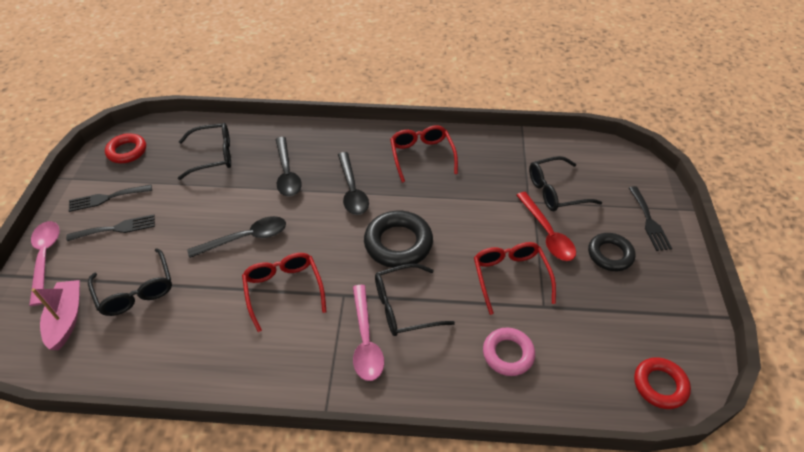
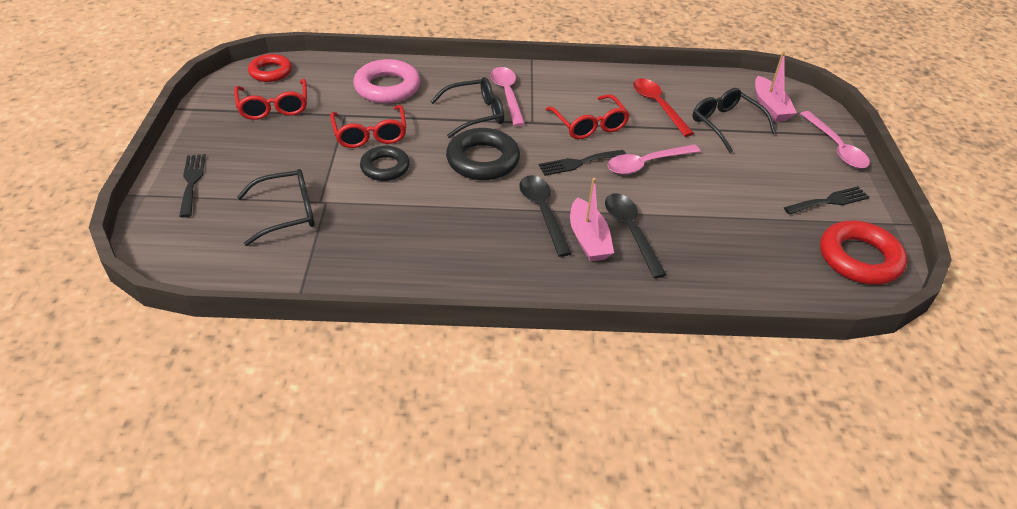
camera: 175 degrees right, 5 degrees down
(116, 228) = (789, 172): black fork -> black fork (578, 163)
(127, 151) = (859, 258): red ring -> red ring, size x1.53
(212, 156) = (740, 253): black glasses -> none
(246, 238) = (646, 164): black spoon -> pink spoon
(322, 167) = (588, 239): none -> pink boat
(422, 156) = (454, 256): red glasses -> red glasses (274, 106)
(508, 354) = (387, 87): pink ring -> pink ring, size x1.53
(547, 233) = (317, 170): red spoon -> red spoon (658, 106)
(610, 255) = (258, 152): black ring -> black ring (385, 167)

